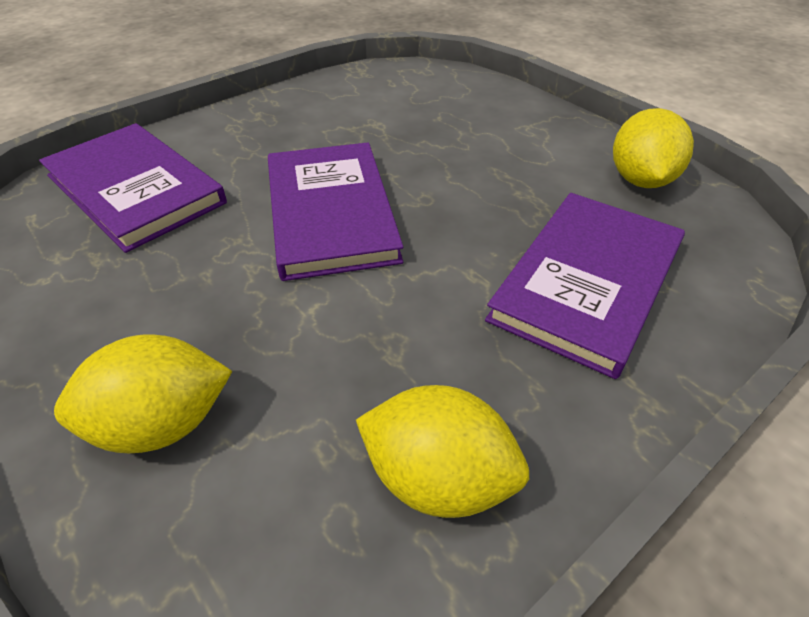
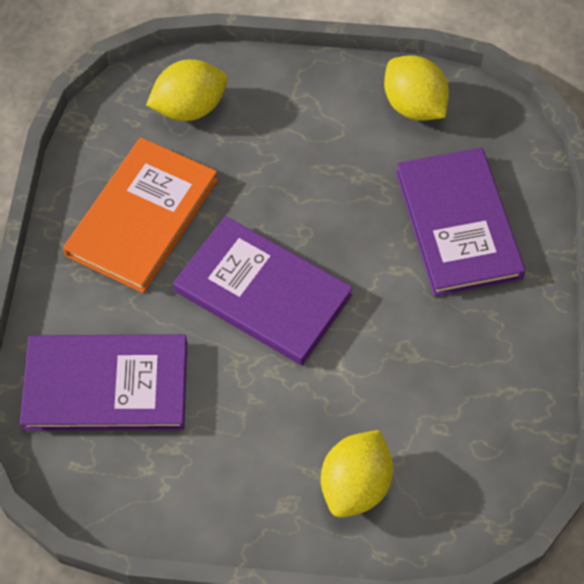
camera: 45 degrees left, 15 degrees up
(319, 124) = (142, 217): none -> orange book
(438, 477) = (497, 396): yellow lemon -> yellow lemon (190, 108)

